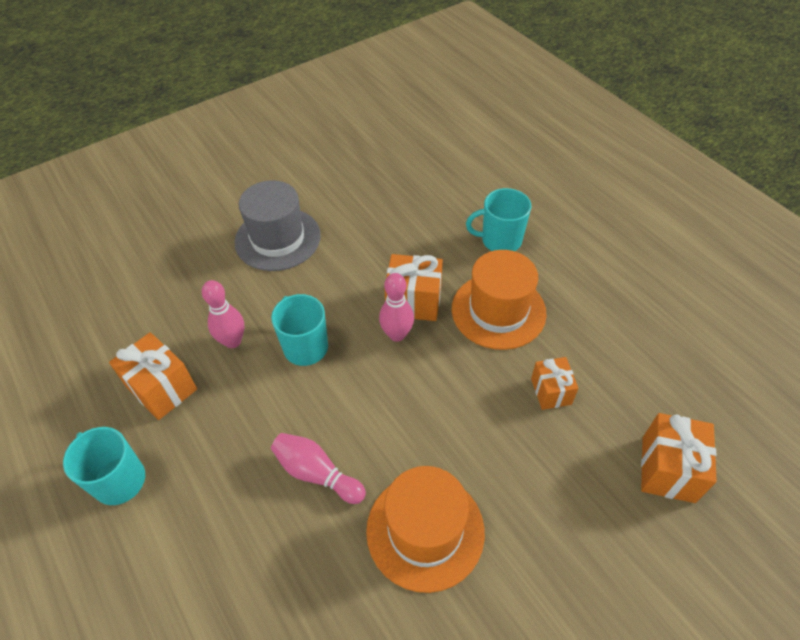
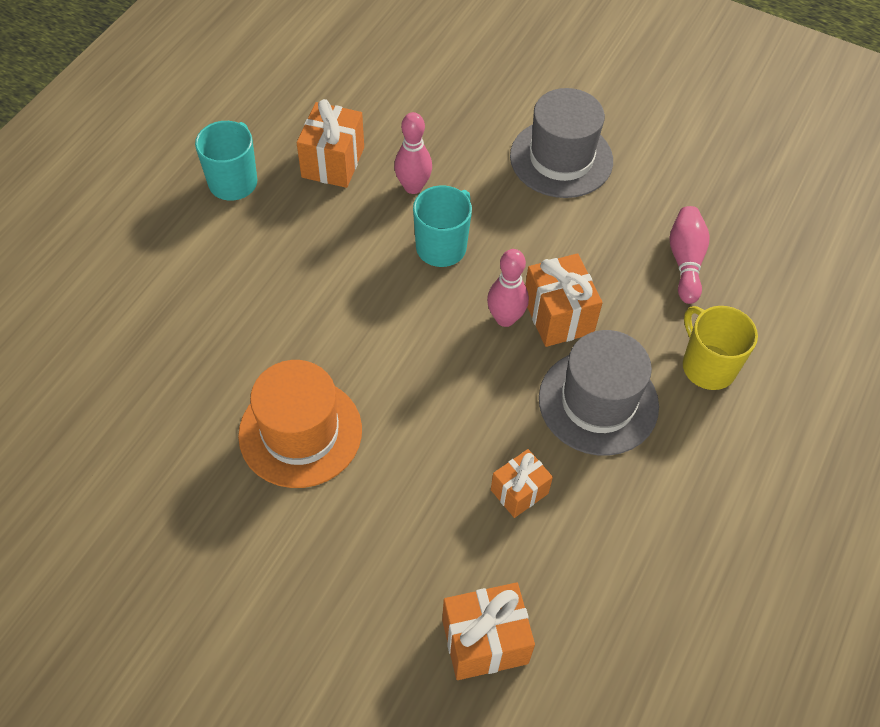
camera: 60 degrees right, 5 degrees up
(317, 473) = (312, 320): pink bowling pin -> pink bowling pin (685, 261)
(498, 311) = (598, 402): orange hat -> grey hat
(500, 240) = (707, 366): turquoise mug -> yellow mug

